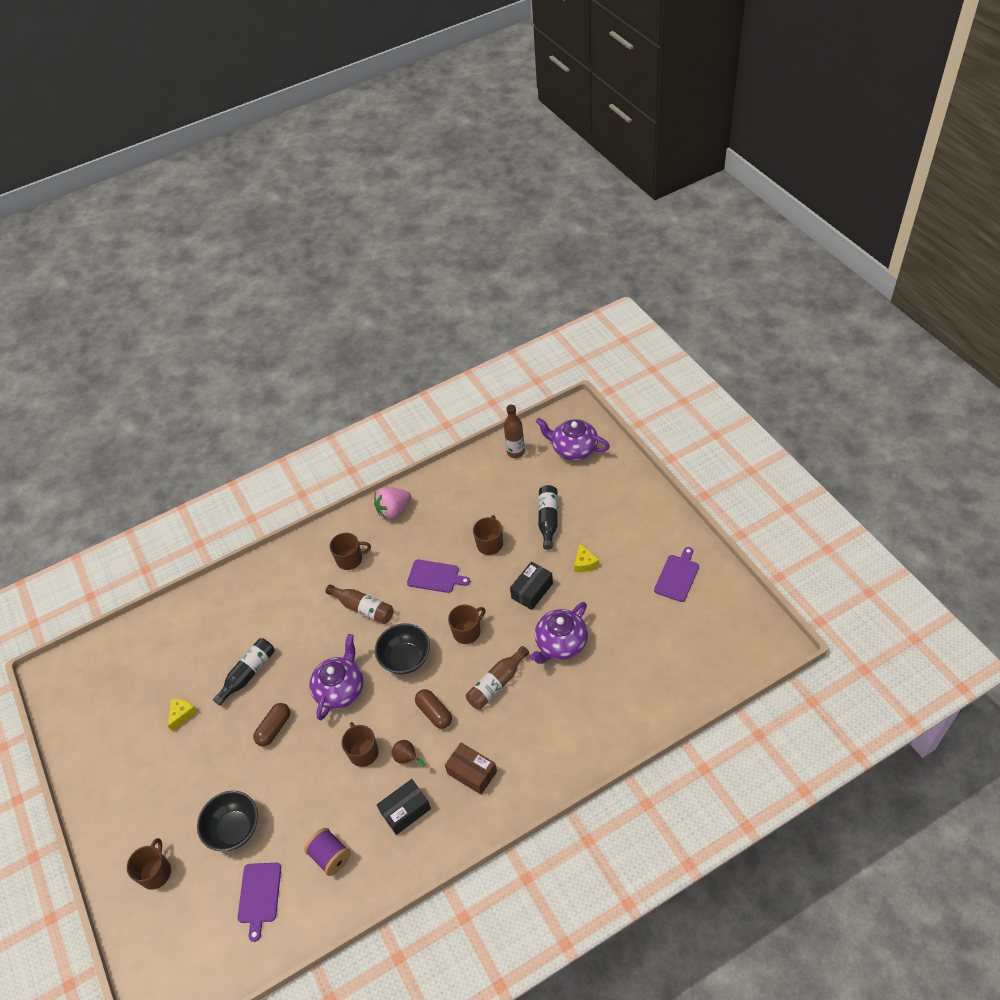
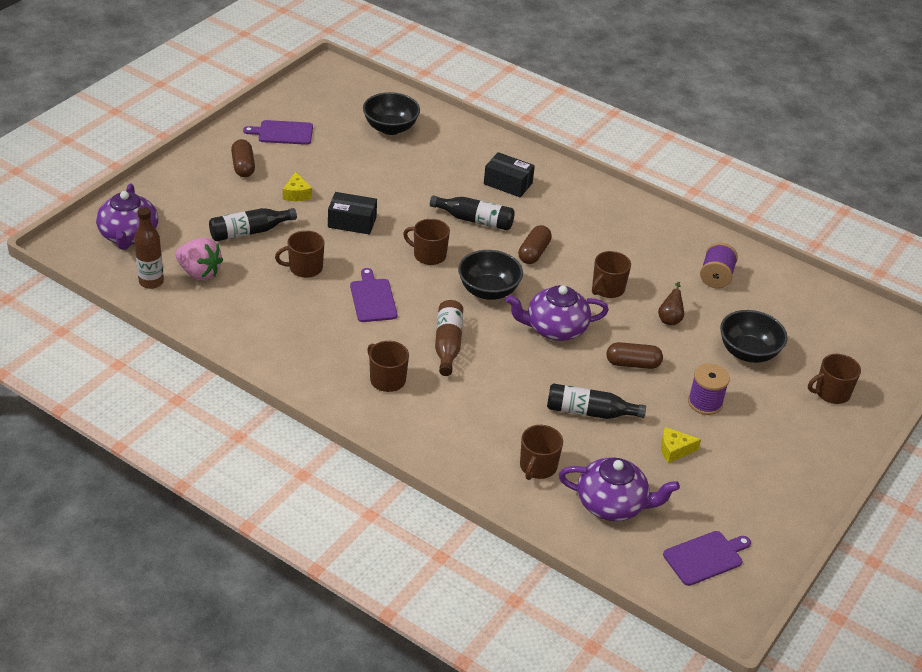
camera: 125 degrees left, 10 degrees down
(208, 761) = (705, 402): none -> purple spool
(224, 619) = (537, 467): none -> brown mug
(259, 895) = (785, 311): purple cutting board -> purple cutting board (705, 557)
(393, 510) = (293, 364): pink strawberry -> pink strawberry (199, 272)
(405, 811) = (639, 243): black box -> black box (508, 183)
(408, 758) = (591, 257): brown pear -> brown pear (670, 318)
(472, 772) = (574, 213): brown box -> none
(497, 683) = (475, 220): brown bottle -> black bottle
(560, 643) = (404, 190): purple teapot -> purple teapot (612, 504)
(584, 563) = (297, 194): yellow cheese -> yellow cheese turned 120 degrees clockwise
(636, 536) = (243, 166): none -> brown capsule
(659, 664) = (390, 128): none -> black bowl

